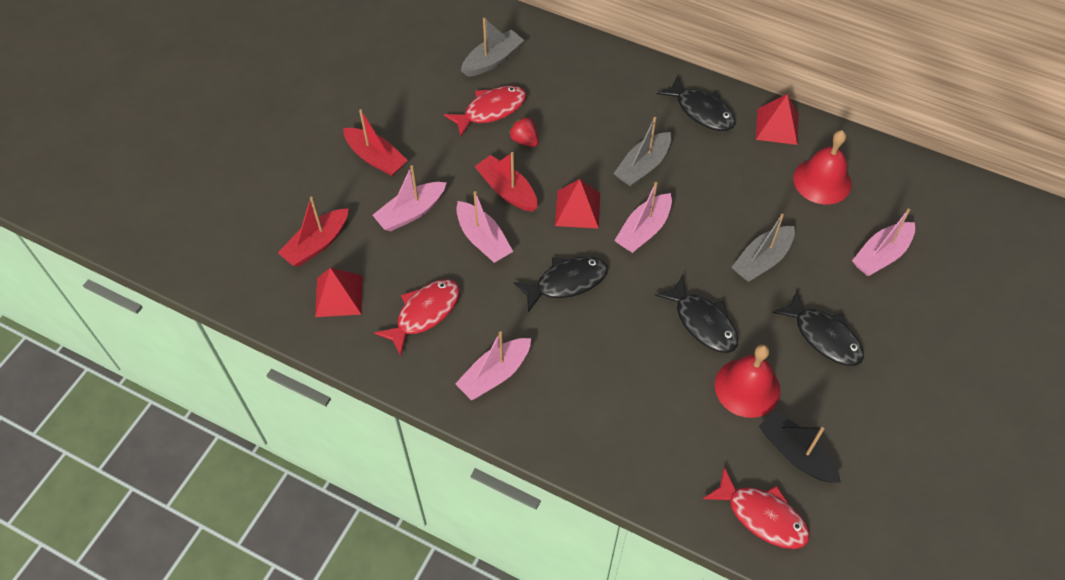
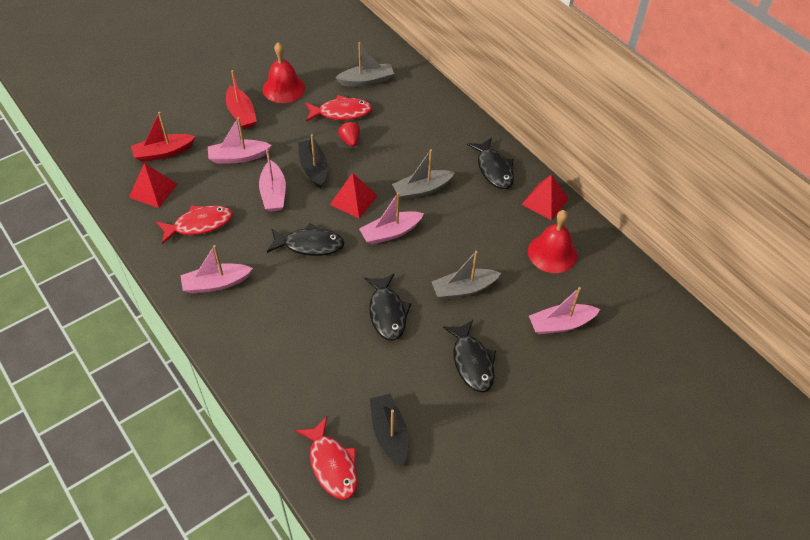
camera: 25 degrees right, 5 degrees down
(507, 190) = (313, 168): red boat -> black boat
(747, 387) = (387, 371): red bell -> red bell (284, 88)

